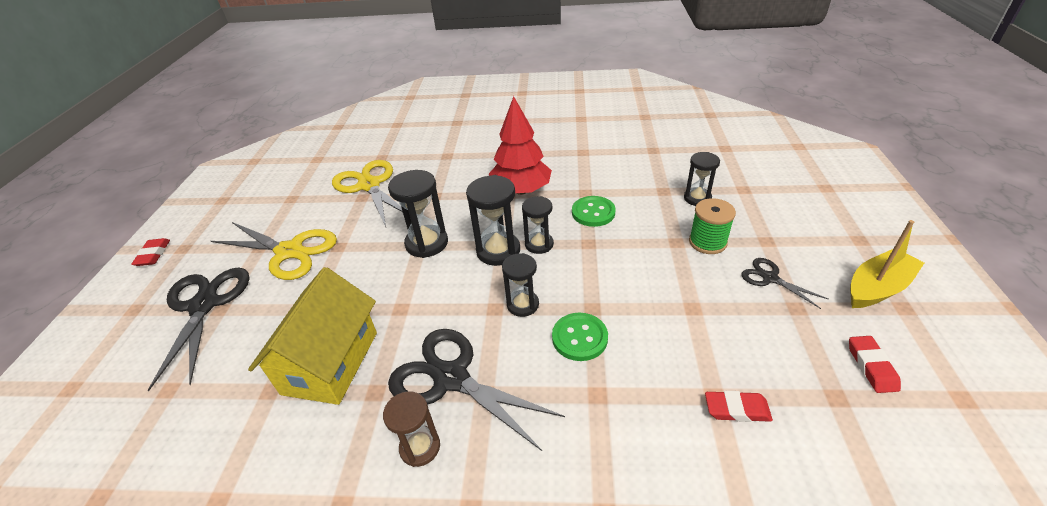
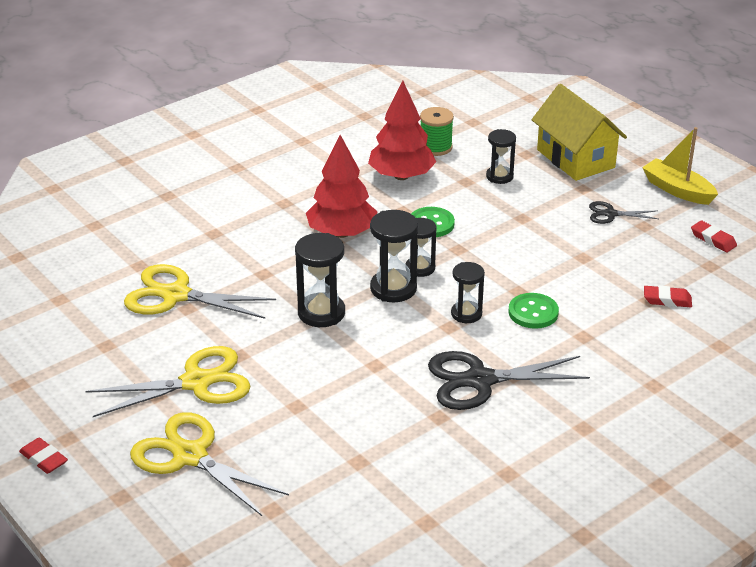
camera: 45 degrees left, 5 degrees down
(204, 305) = (190, 456): black scissors -> yellow scissors
(330, 362) = (377, 422): yellow house -> yellow house (575, 159)
(420, 447) = (513, 422): brown hourglass -> none
(617, 167) = (401, 176): none -> red tree
(707, 242) = (544, 208): green spool -> green spool (435, 147)
(736, 409) = (667, 300): red eraser -> red eraser turned 45 degrees clockwise
(877, 288) = (677, 190): yellow boat -> yellow boat turned 60 degrees counterclockwise

